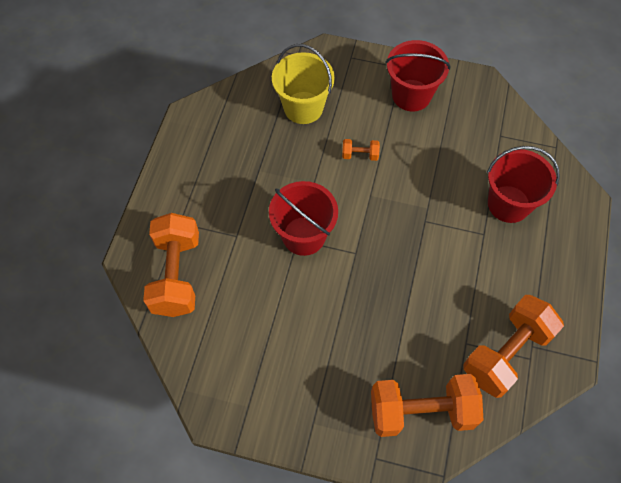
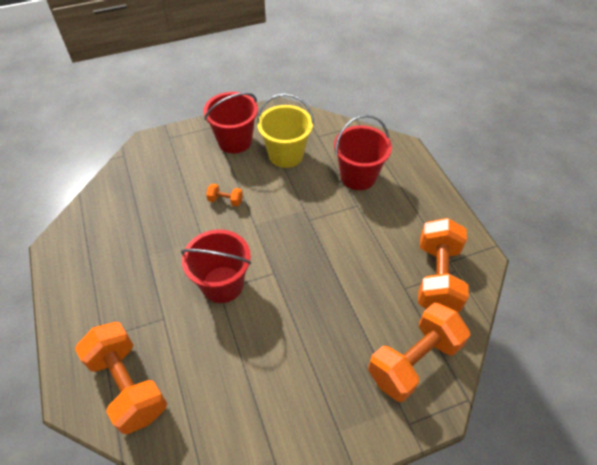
camera: 35 degrees left, 10 degrees down
(303, 107) = (155, 190): yellow bucket -> yellow bucket (286, 155)
(360, 155) = (225, 200): orange dumbbell -> orange dumbbell turned 45 degrees clockwise

